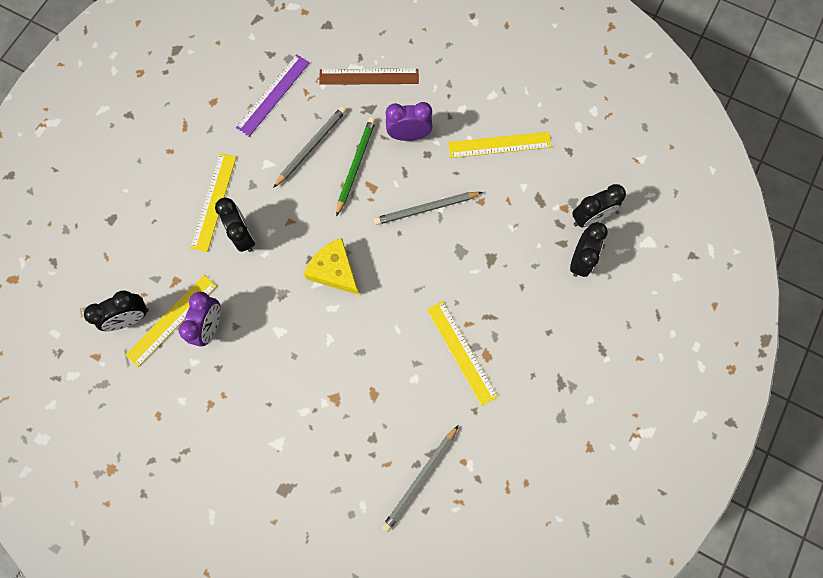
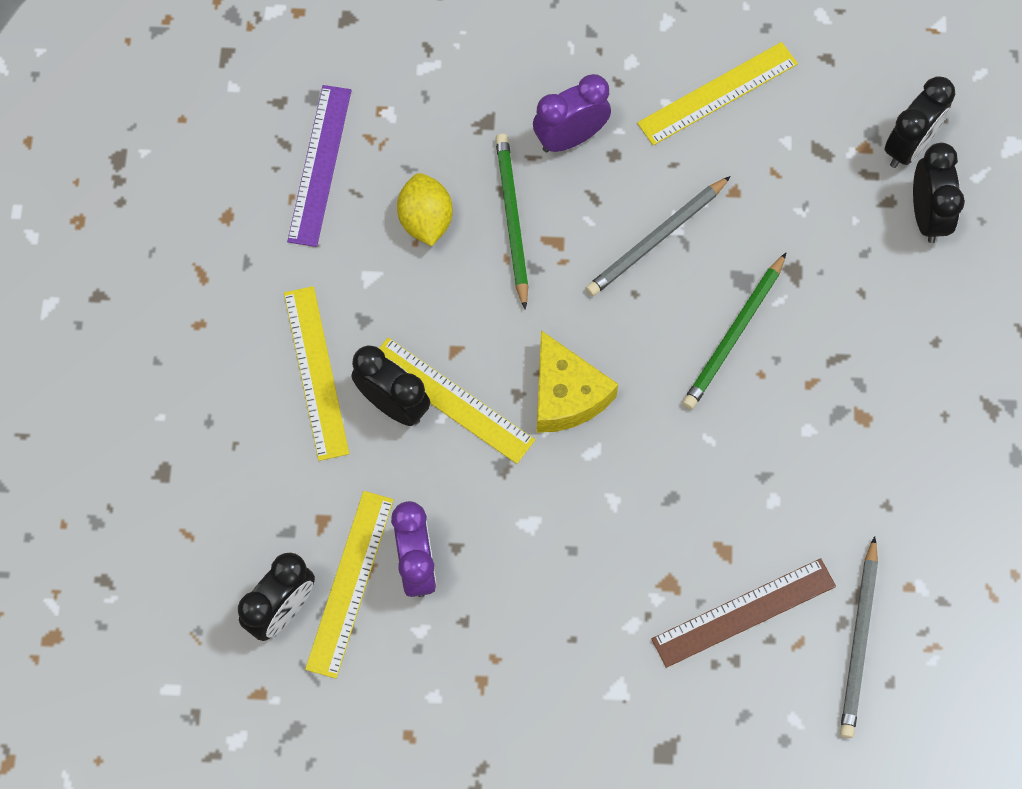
camera: 25 degrees left, 5 degrees down
(311, 147) = (425, 220): grey pencil -> yellow lemon
(335, 271) = (566, 394): yellow cheese -> yellow cheese turned 135 degrees counterclockwise
(369, 77) = (458, 73): brown ruler -> brown ruler (744, 612)
(440, 279) = (734, 335): none -> green pencil
(461, 352) = (823, 429): yellow ruler -> yellow ruler (451, 400)

